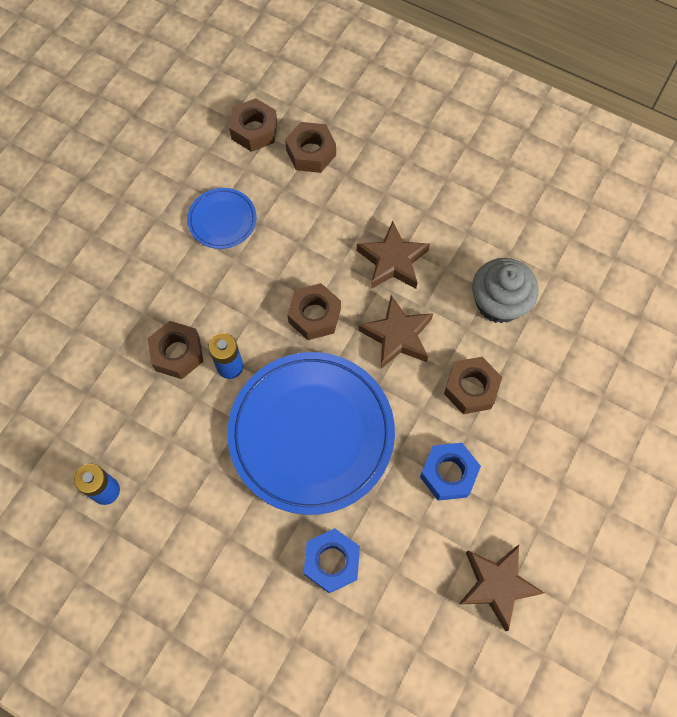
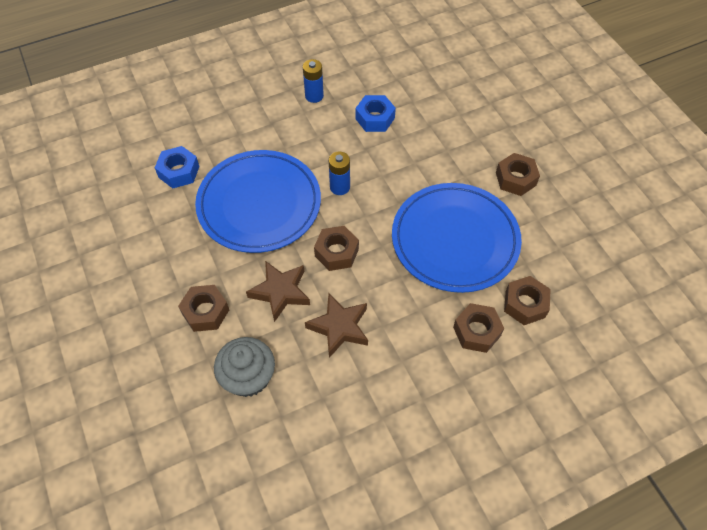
camera: 125 degrees right, 10 degrees down
(177, 353) = (371, 166): brown nut -> brown nut (515, 179)
(222, 220) = (455, 240): blue plate -> blue plate, size x2.18
(448, 474) = (167, 260): blue nut -> blue nut (375, 118)
(497, 585) = (85, 242): brown star -> none

